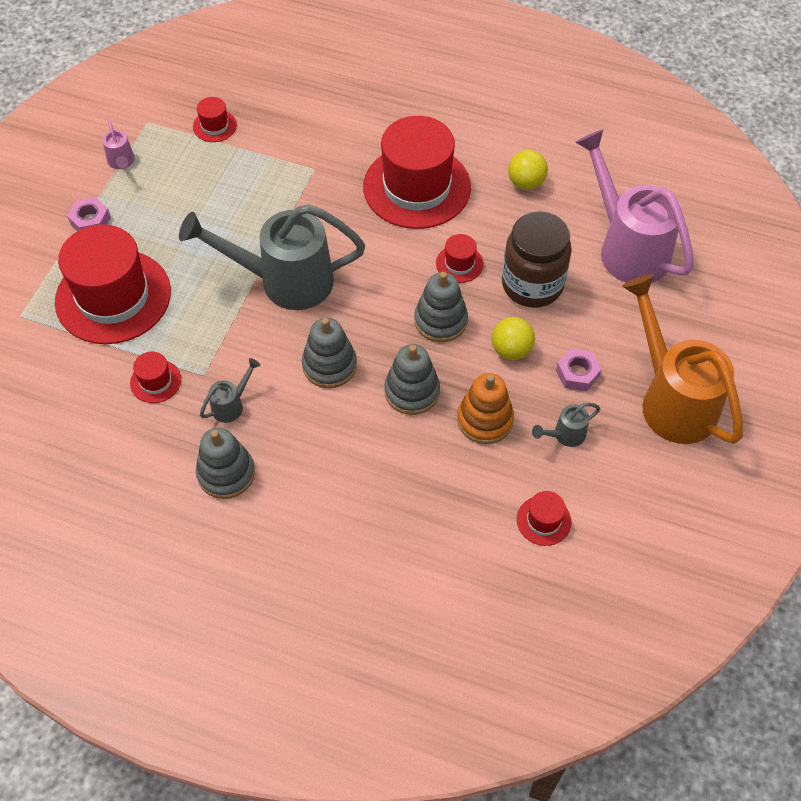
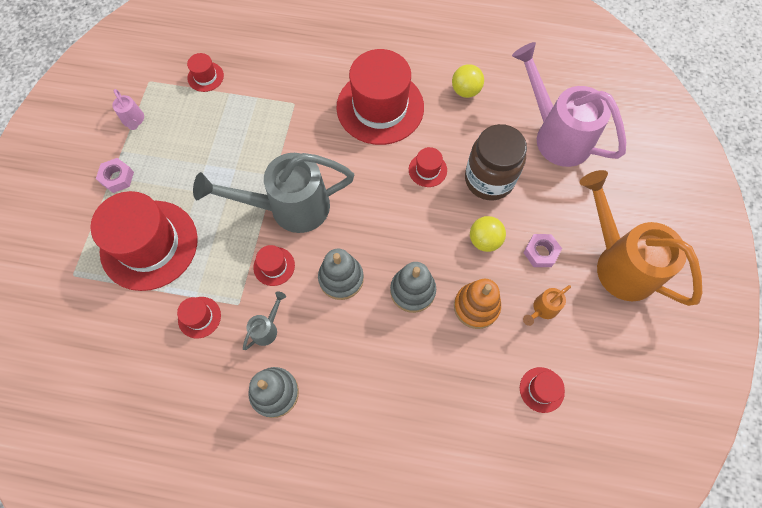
camera: 10 degrees left, 10 degrees up
(253, 340) = (274, 266): none -> red hat
(440, 320) = (423, 223): grey stacking toy -> none
(565, 435) = (542, 309): grey watering can -> orange watering can

